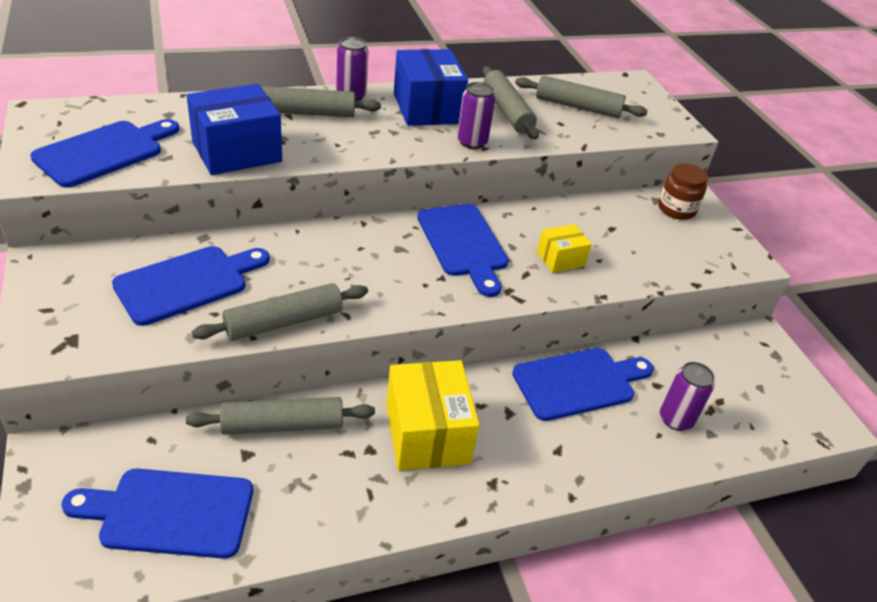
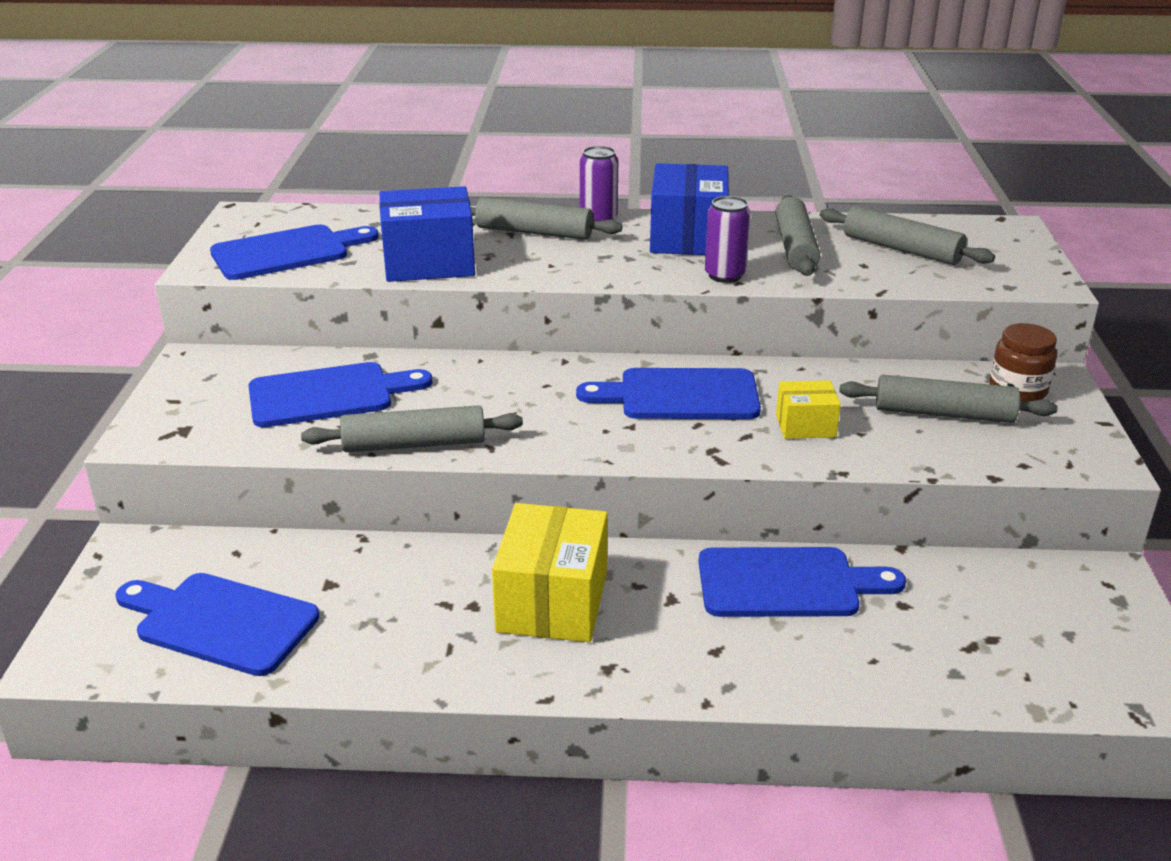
camera: 25 degrees right, 10 degrees down
(283, 425) = (384, 563): grey rolling pin -> grey rolling pin (944, 413)
(463, 244) = (680, 395): blue cutting board -> blue cutting board turned 90 degrees clockwise
(676, 419) = (909, 647): purple can -> none

